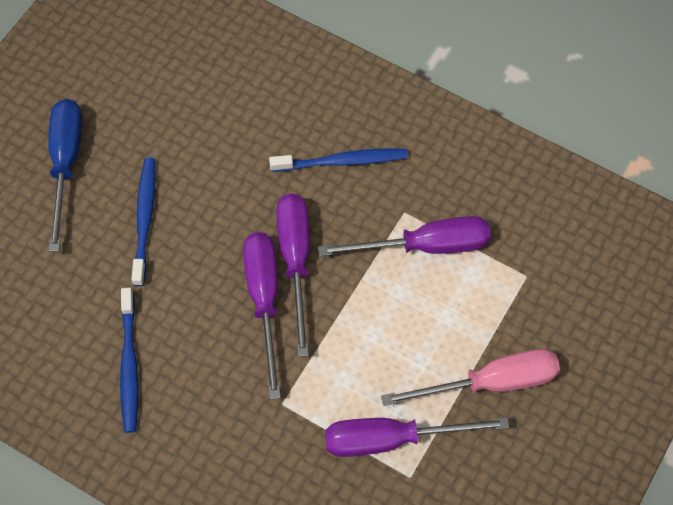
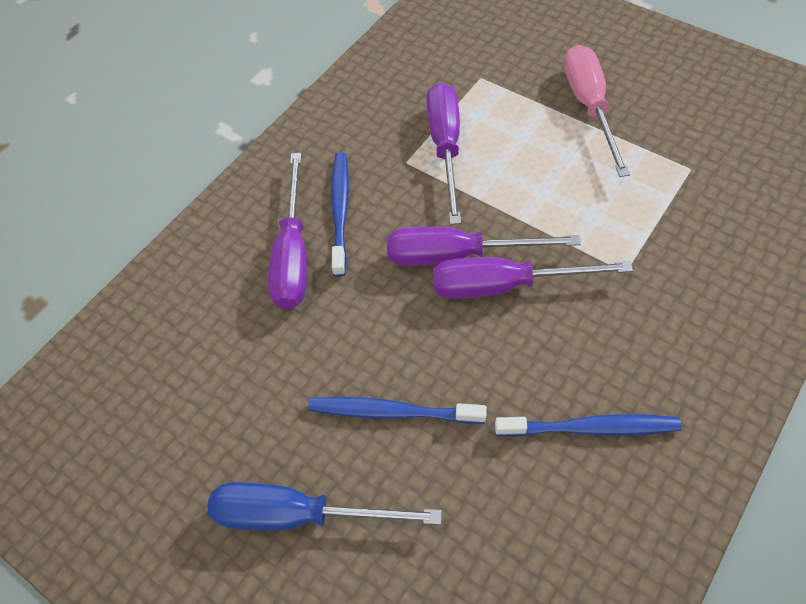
camera: 80 degrees left, 5 degrees down
(393, 439) = (654, 180): purple screwdriver -> purple screwdriver (293, 254)

